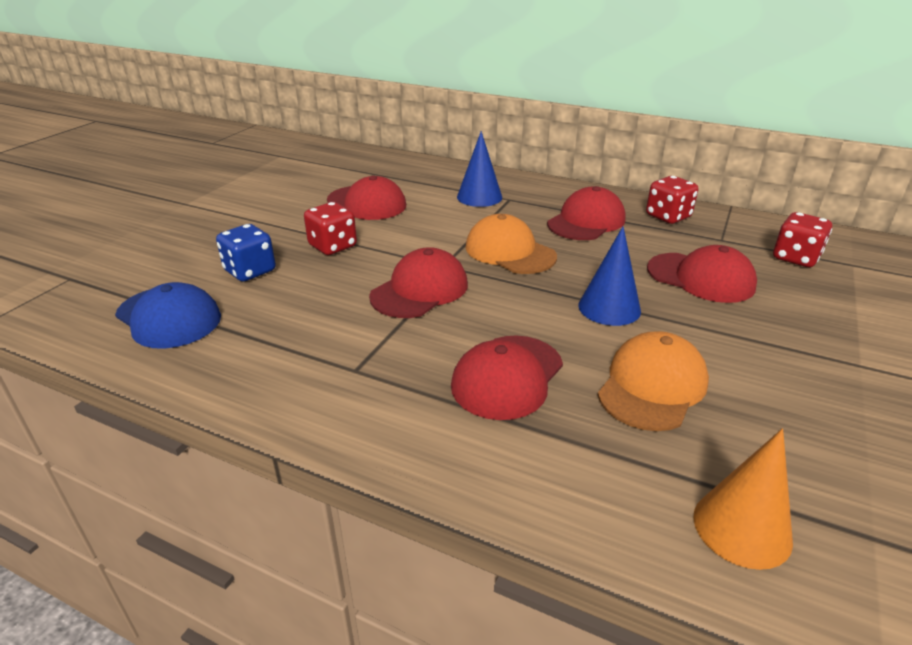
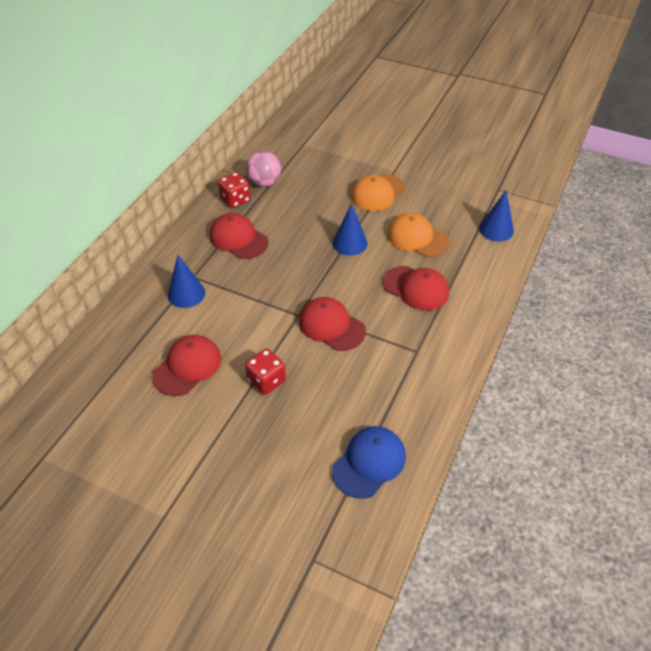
camera: 90 degrees left, 15 degrees up
(250, 271) = (304, 428): blue dice -> none
(509, 252) = (281, 280): orange cap -> orange cap (378, 193)
(701, 278) = (317, 202): red cap -> none
(721, 235) = (264, 183): none -> pink ball
(742, 528) = (496, 229): orange cone -> blue cone
(795, 258) = (295, 162): red dice -> none

